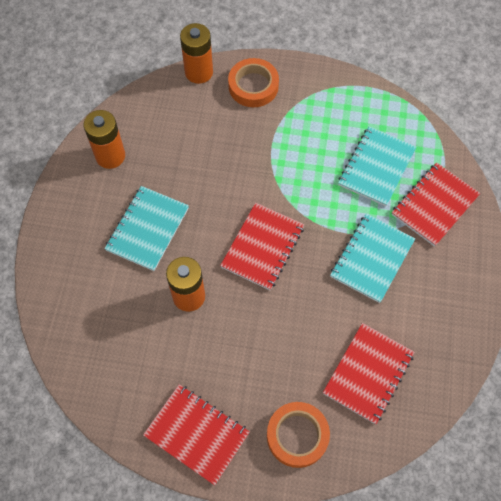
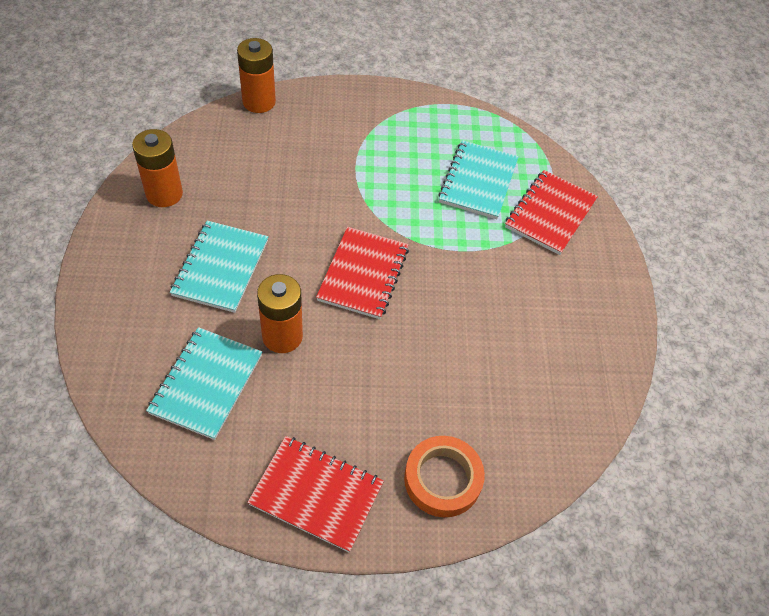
camera: 15 degrees left, 10 degrees down
(253, 86) = (324, 111): orange tape -> none
(368, 373) = (513, 398): red notebook -> none
(372, 259) = (492, 274): turquoise notebook -> turquoise notebook (206, 384)

